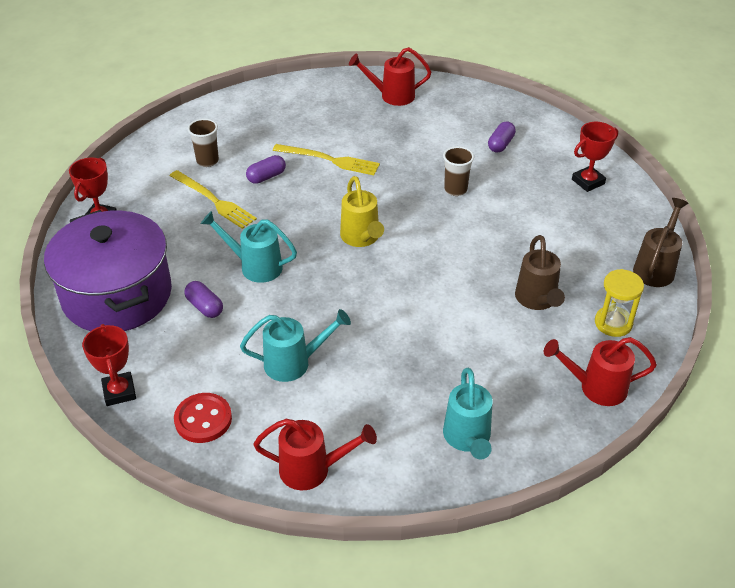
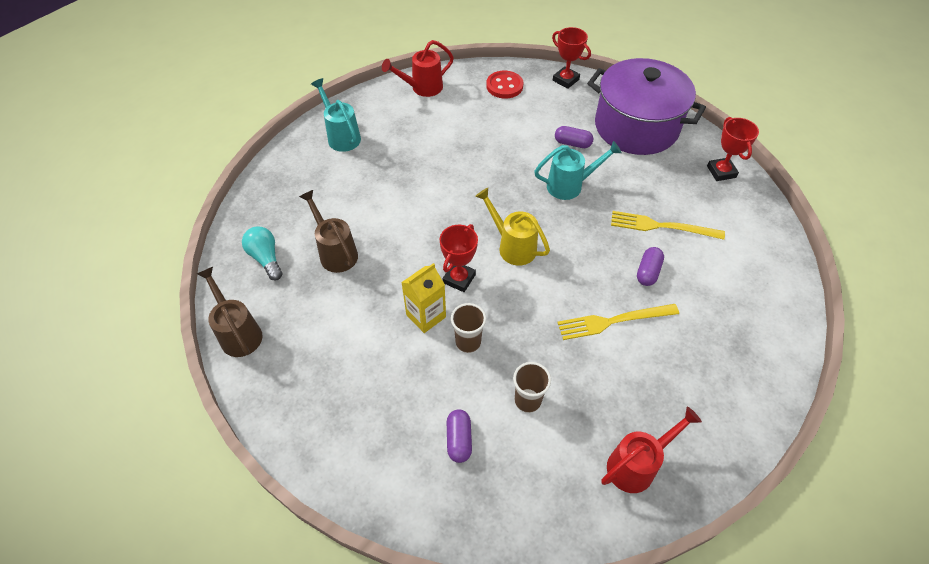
camera: 150 degrees right, 10 degrees up
(207, 161) = (715, 264): brown cup -> brown cup (527, 400)
(293, 363) = (481, 134): turquoise watering can -> none
(479, 218) = (426, 316): none -> yellow carton
(588, 181) = (336, 425): red trophy -> red trophy (459, 279)
(596, 387) = (266, 201): red watering can -> none
(613, 323) = (266, 258): yellow hourglass -> turquoise light bulb
(655, 268) = (239, 333): brown watering can -> brown watering can turned 150 degrees clockwise

